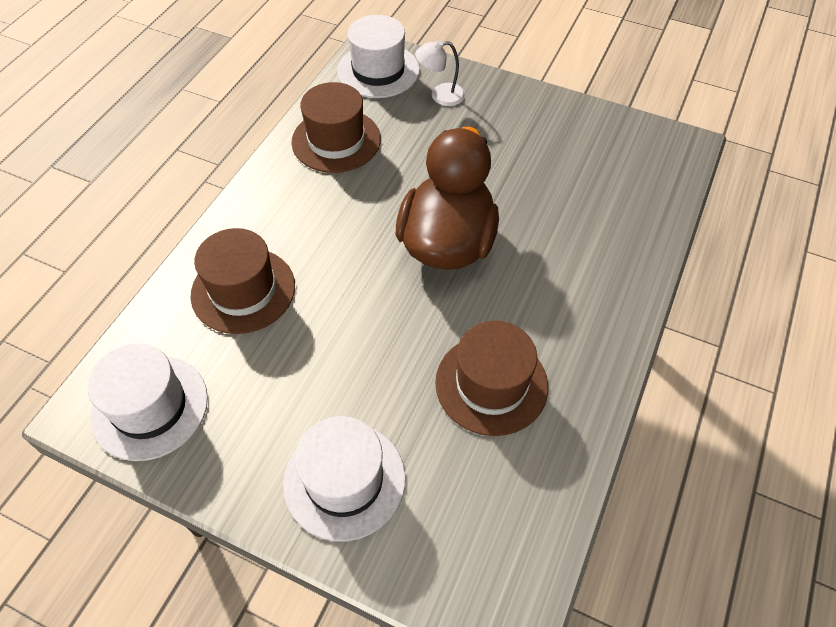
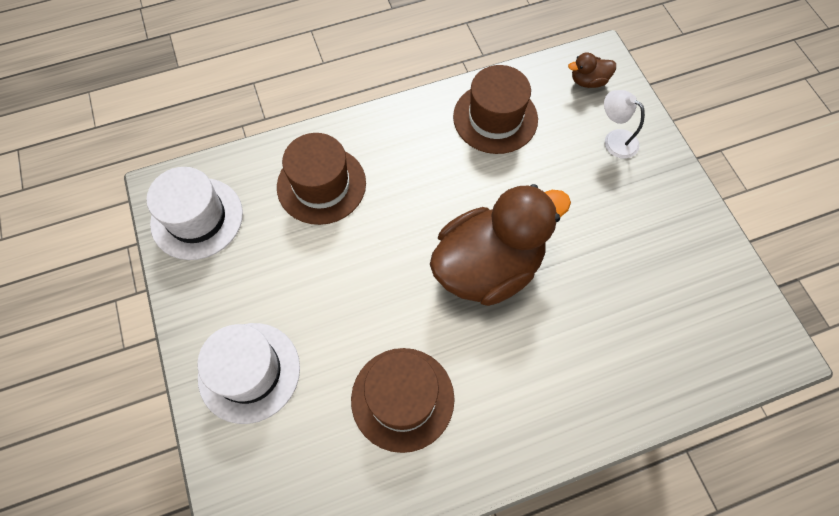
camera: 45 degrees right, 10 degrees up
(378, 71) = (588, 81): white hat -> brown duck

